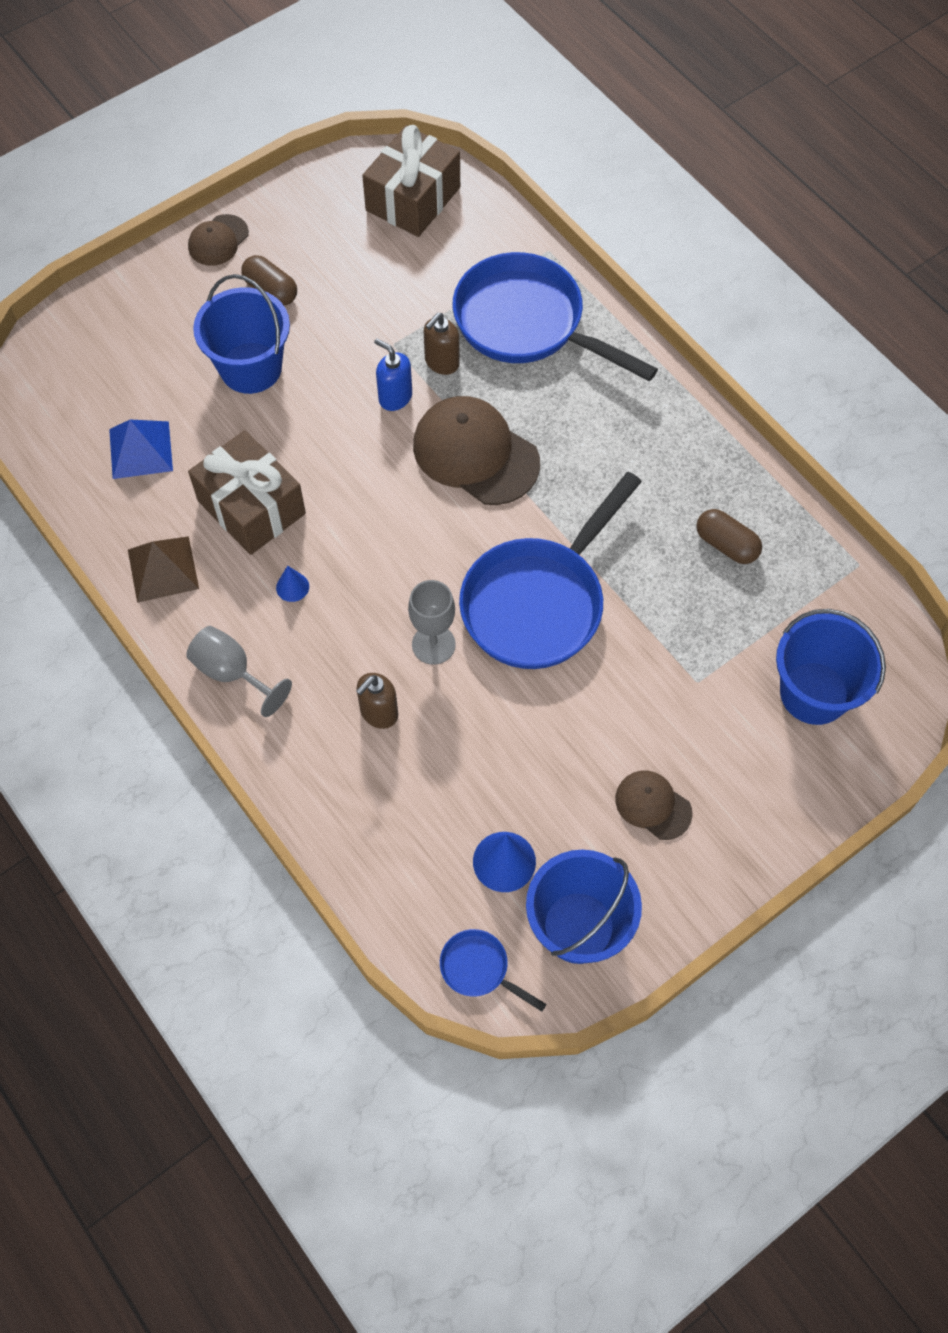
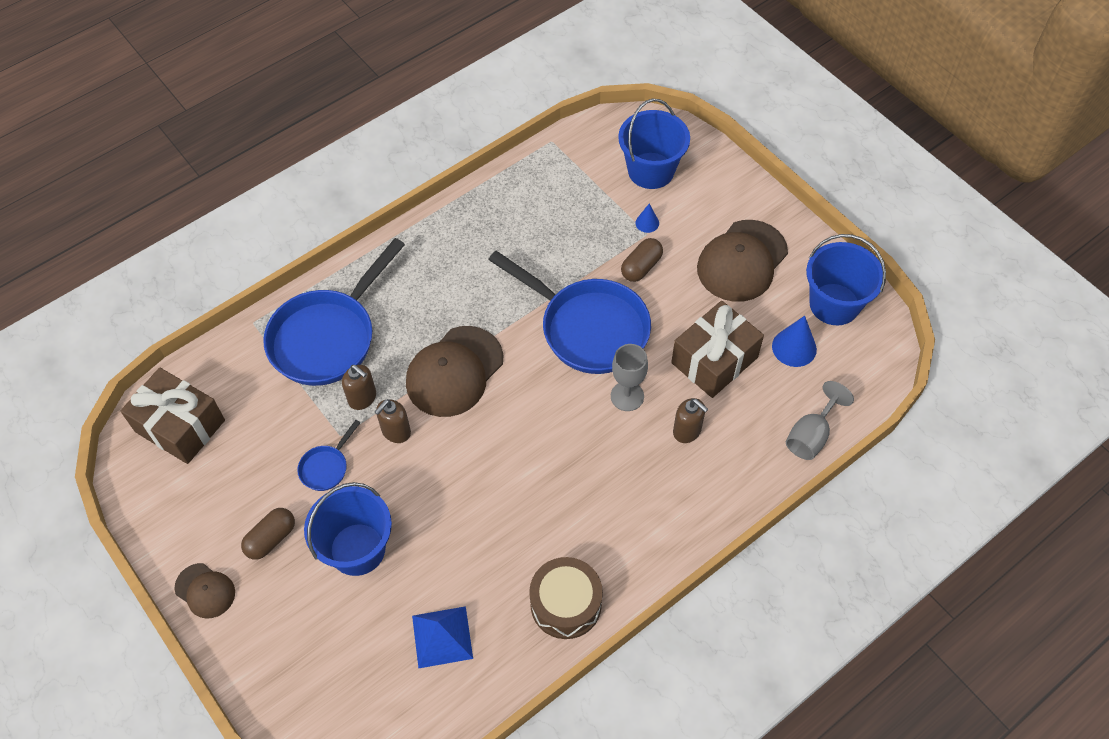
camera: 90 degrees left, 5 degrees down
(163, 569) = (566, 604): brown pyramid -> brown drum
(232, 672) = (660, 539): grey goblet -> grey goblet (811, 435)
(251, 507) = (503, 537): brown gift -> brown gift (714, 360)
(292, 587) = (580, 499): blue cone -> blue cone (647, 223)
(395, 397) = (396, 432): blue soap dispenser -> brown soap dispenser
(479, 969) = (873, 361): blue pan -> blue pan (326, 467)
(653, 805) = (742, 261): brown cap -> brown cap, size x1.87
(726, 544) = (536, 213): brown capsule -> brown capsule (641, 267)

